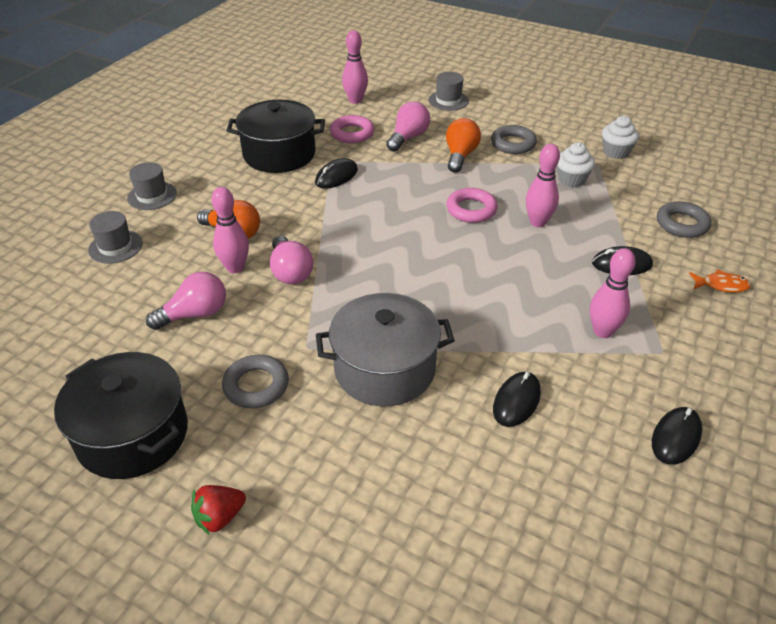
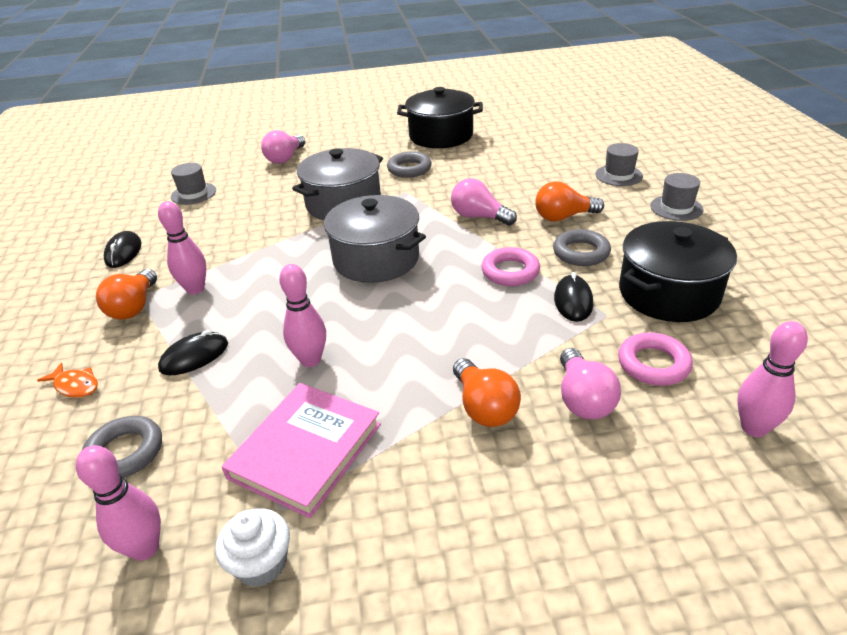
camera: 145 degrees right, 5 degrees down
(195, 314) = (497, 174): pink light bulb -> pink light bulb (285, 158)
(220, 517) = (361, 137): red strawberry -> none
(235, 268) = (520, 202): pink bowling pin -> pink bowling pin (145, 548)
(422, 277) = (376, 259): none -> grey pot
(448, 100) = (640, 526): grey hat -> grey hat (193, 194)
(471, 209) = (395, 338): pink ring -> pink ring (510, 271)
(513, 144) = (437, 477): grey ring -> grey ring (581, 252)
(516, 401) = (243, 225): black mouse -> none
(571, 179) = (305, 450): white cupcake -> pink book
(668, 341) = (134, 307): none -> orange light bulb
(721, 285) = (75, 386): orange fish -> orange fish turned 120 degrees counterclockwise

